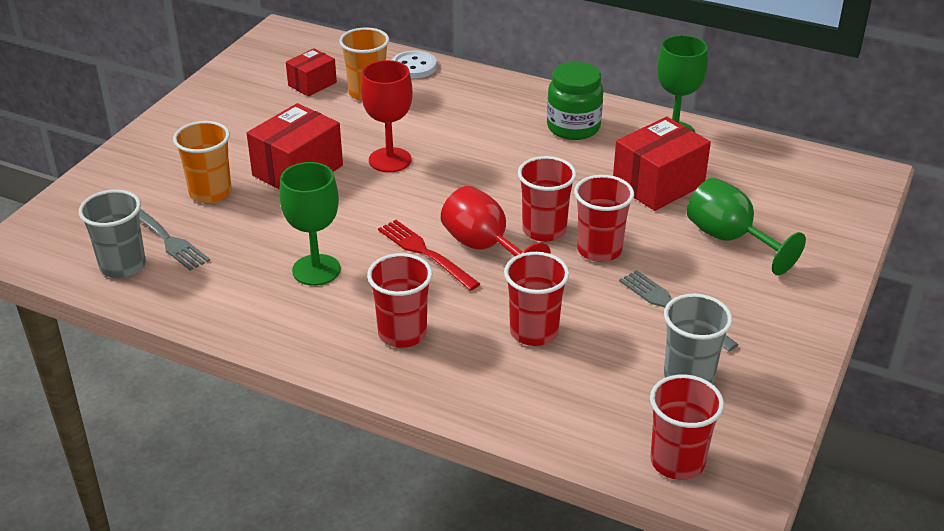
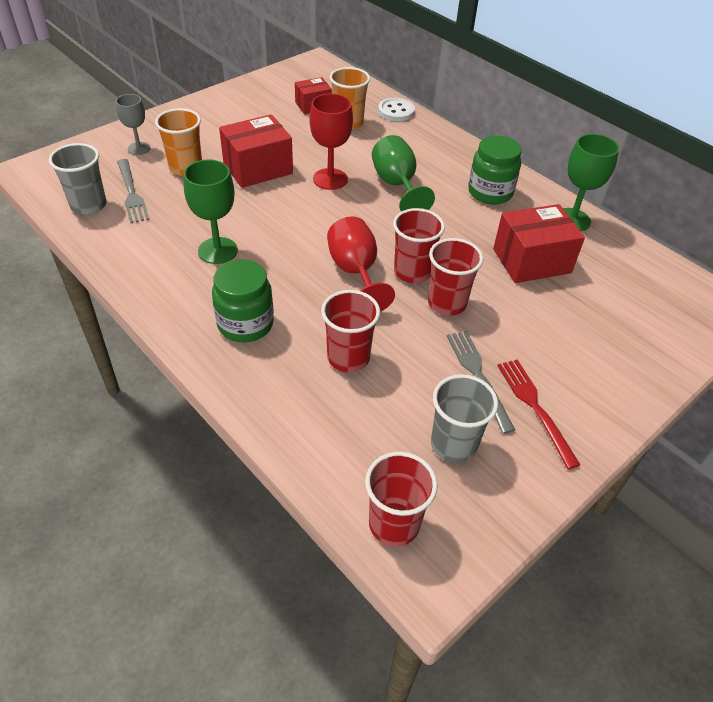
camera: 20 degrees right, 10 degrees up
(135, 186) = (139, 148): none -> grey goblet
(402, 333) = (245, 324): red cup -> green jar
(424, 252) = (306, 261): red fork -> red fork (534, 406)
(730, 239) = (566, 329): green goblet -> green goblet (397, 185)

